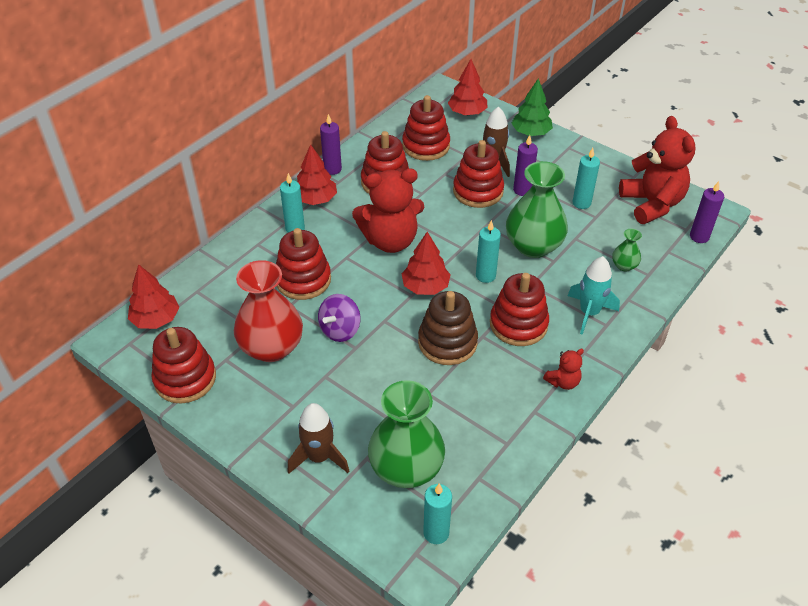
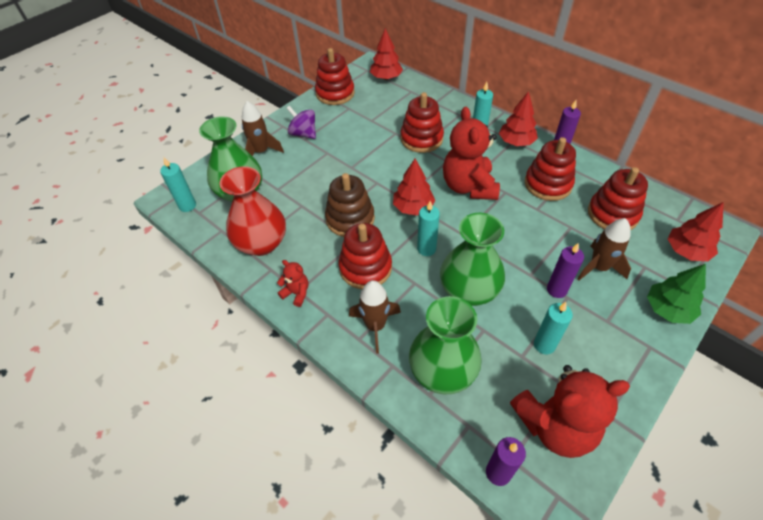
camera: 95 degrees right, 5 degrees up
(271, 347) = (356, 127): red vase -> red vase (262, 243)
(340, 330) = (369, 159): purple spinning top -> purple spinning top (303, 134)
(478, 191) = (547, 251): red stacking toy -> none
(563, 382) = (296, 293): red teddy bear -> red teddy bear turned 150 degrees clockwise
(589, 313) = (375, 326): turquoise rocket -> brown rocket
(624, 265) = (442, 371): green vase -> green vase, size x2.20

